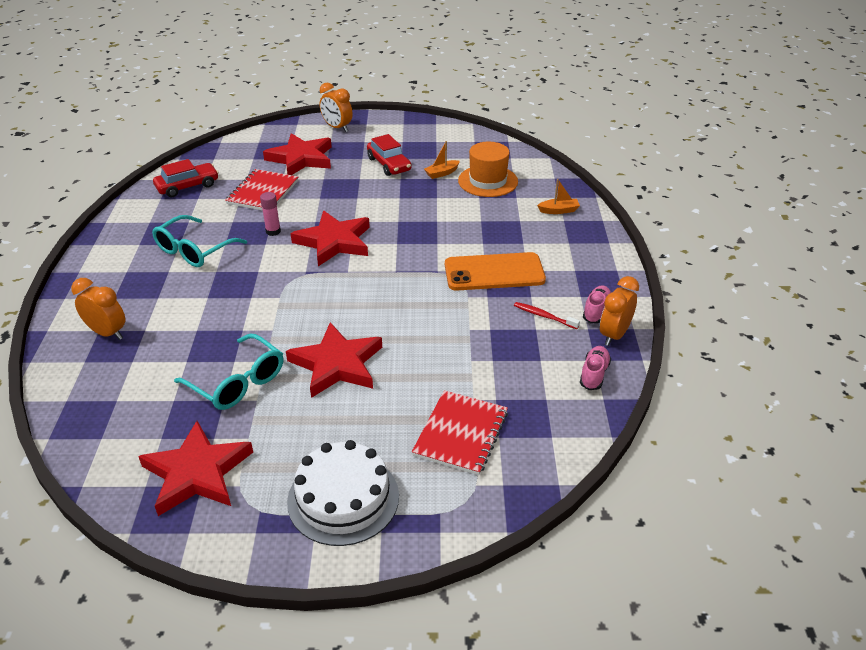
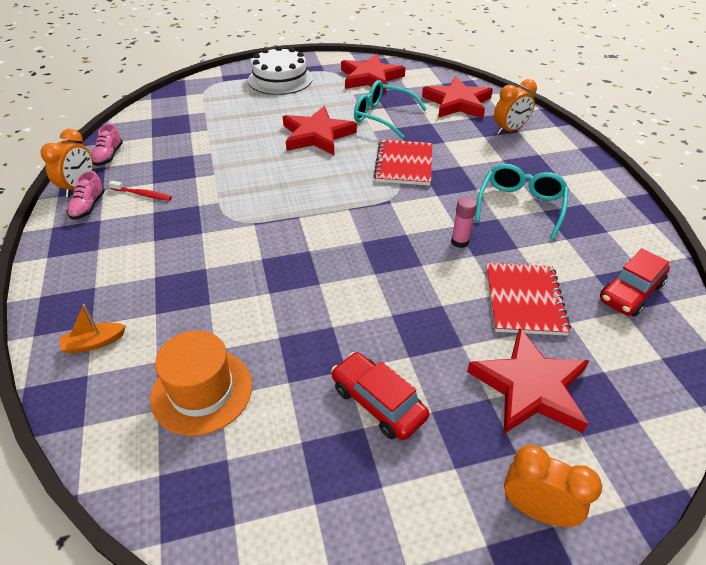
camera: 165 degrees right, 5 degrees up
(107, 333) = (509, 130): orange clock -> orange clock turned 45 degrees counterclockwise
(334, 242) = (382, 240): red star -> red star (457, 103)
(442, 173) = (282, 396): orange boat -> none
(461, 434) = (214, 111): red notebook -> red notebook (404, 164)
(494, 272) = (191, 231): orange phone -> none

